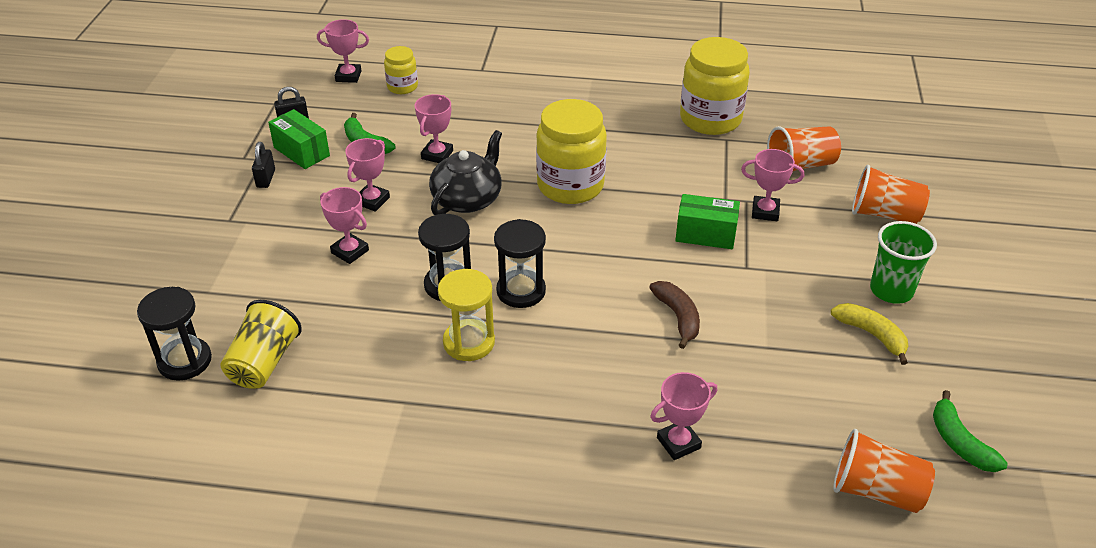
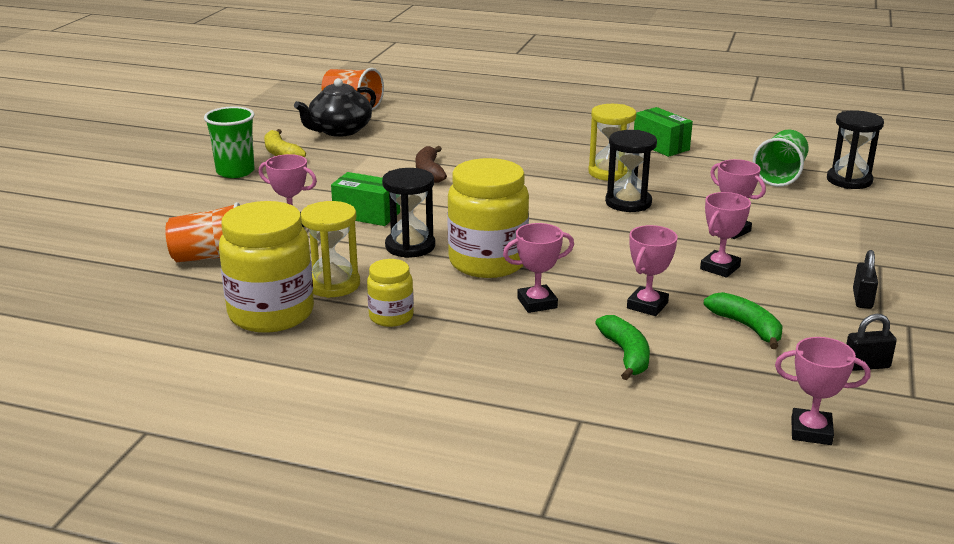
camera: 170 degrees left, 15 degrees down
(264, 363) = (780, 175): yellow cup -> green cup
(301, 151) = (832, 325): green box -> green box (661, 146)
(402, 87) = (712, 403): yellow jar -> yellow jar (391, 317)
(468, 198) = (608, 260): black teapot -> black teapot (339, 130)
(521, 291) = (561, 194): black hourglass -> black hourglass (410, 246)
(678, 443) = (465, 126): pink trophy -> pink trophy (537, 303)
(683, 149) = (333, 284): none -> yellow hourglass
(884, 214) = (174, 214): orange cup -> none
(959, 442) = (279, 114): green banana -> green banana (626, 355)

